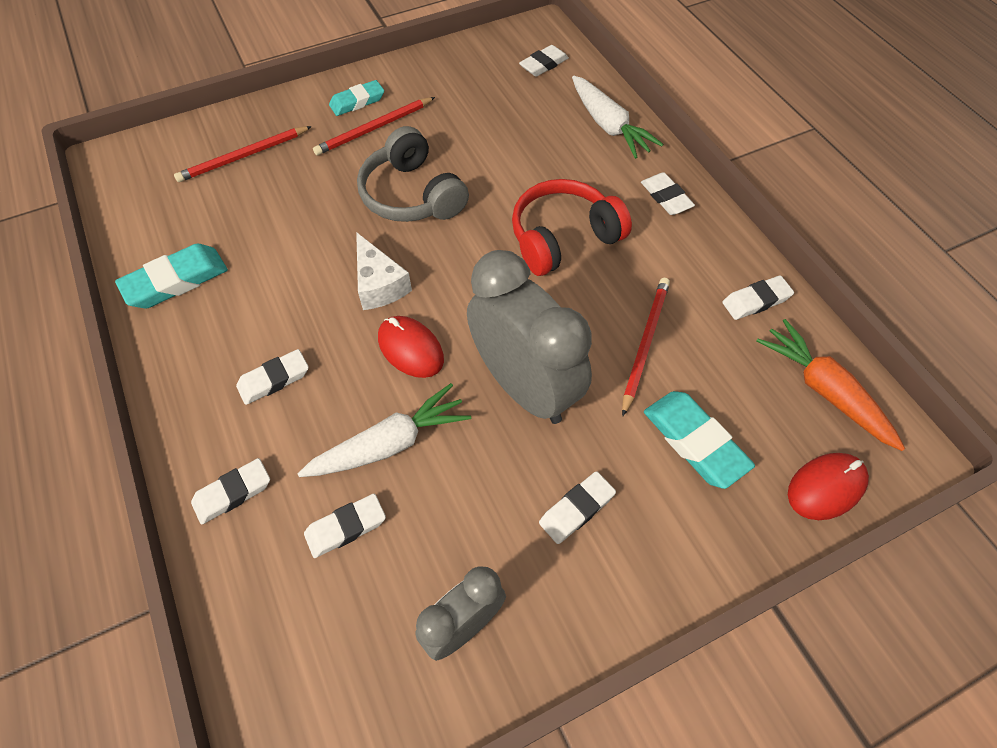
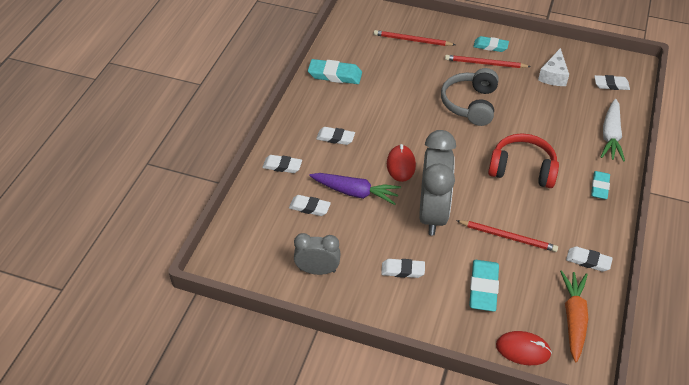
camera: 45 degrees right, 10 degrees down
(379, 284) = (415, 131): white cheese -> white cheese (553, 75)
(390, 443) = (355, 192): white carrot -> purple carrot
(645, 343) = (508, 237): red pencil -> red pencil turned 45 degrees clockwise
(666, 197) = (599, 187): white eraser -> turquoise eraser

